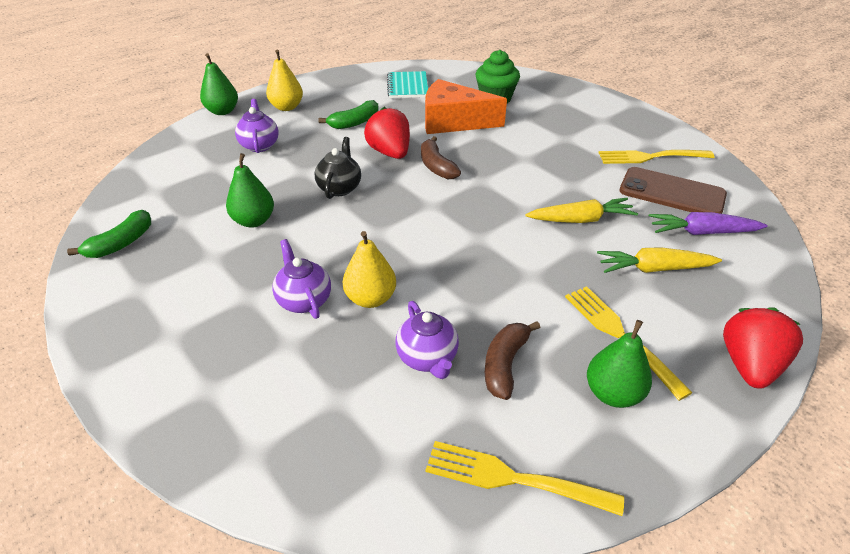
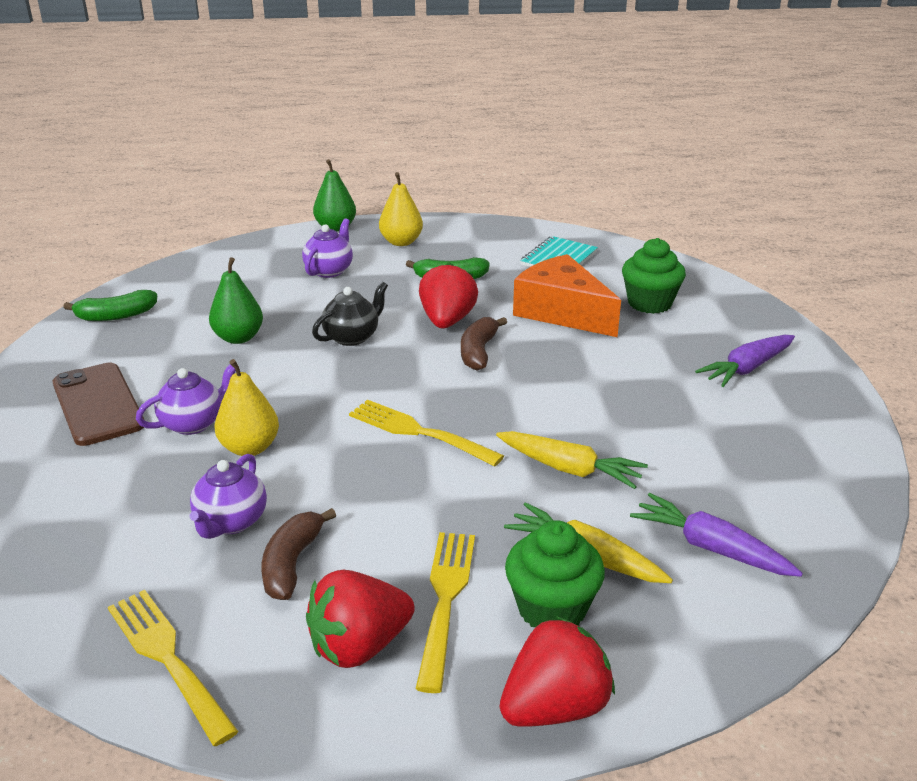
camera: 35 degrees right, 10 degrees down
(304, 300) = (193, 423): purple teapot -> purple teapot turned 45 degrees clockwise
(504, 364) = (291, 563): brown banana -> brown banana turned 45 degrees counterclockwise
(592, 120) = (747, 369): none -> purple carrot
(613, 393) = (359, 646): green pear -> red strawberry
(650, 157) = (768, 438): yellow fork -> yellow fork (419, 432)
(672, 193) = (736, 488): brown phone -> brown phone (98, 404)
(677, 309) = (551, 608): none -> green cupcake

